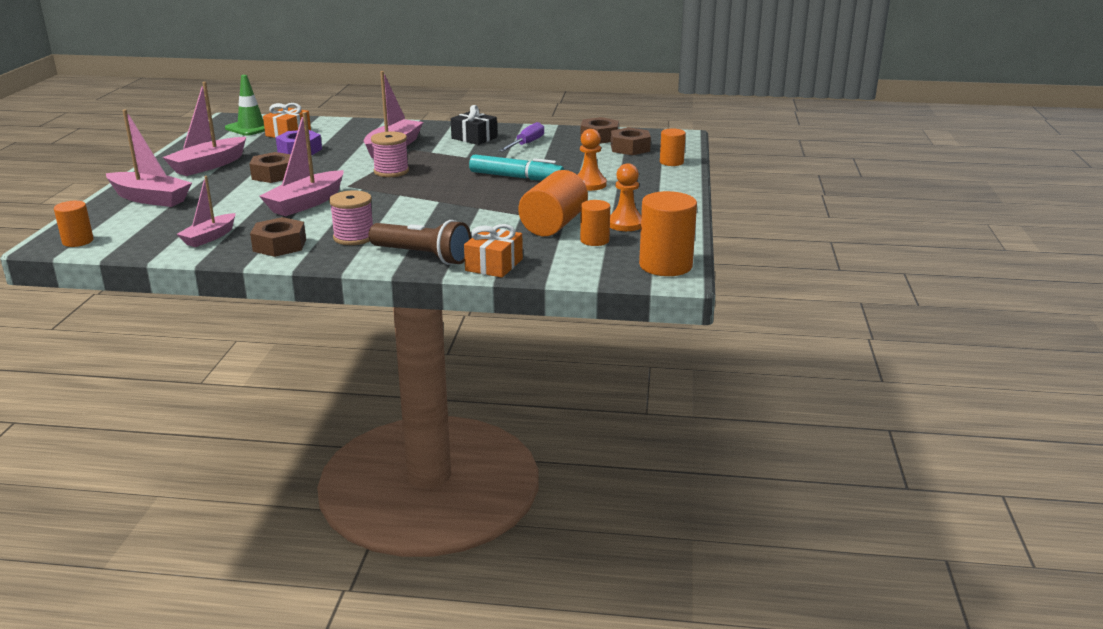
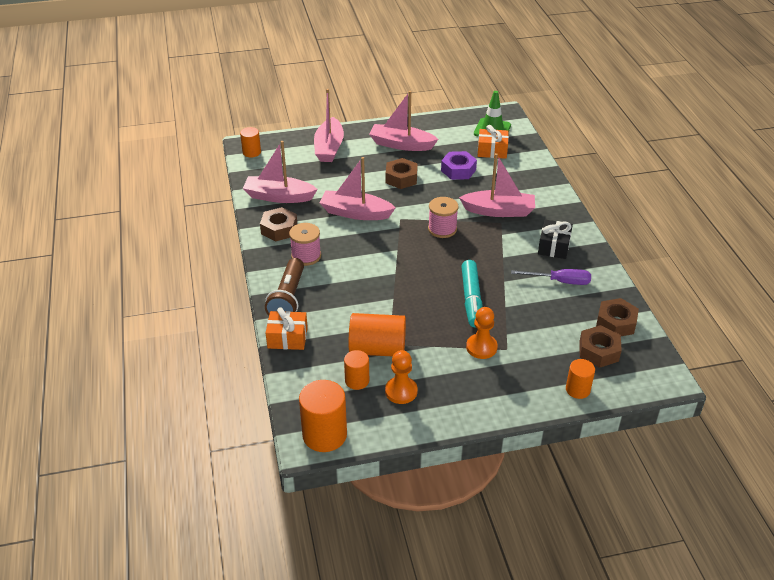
camera: 70 degrees right, 15 degrees up
(209, 237) = (279, 196): pink boat -> pink boat, size x1.58

